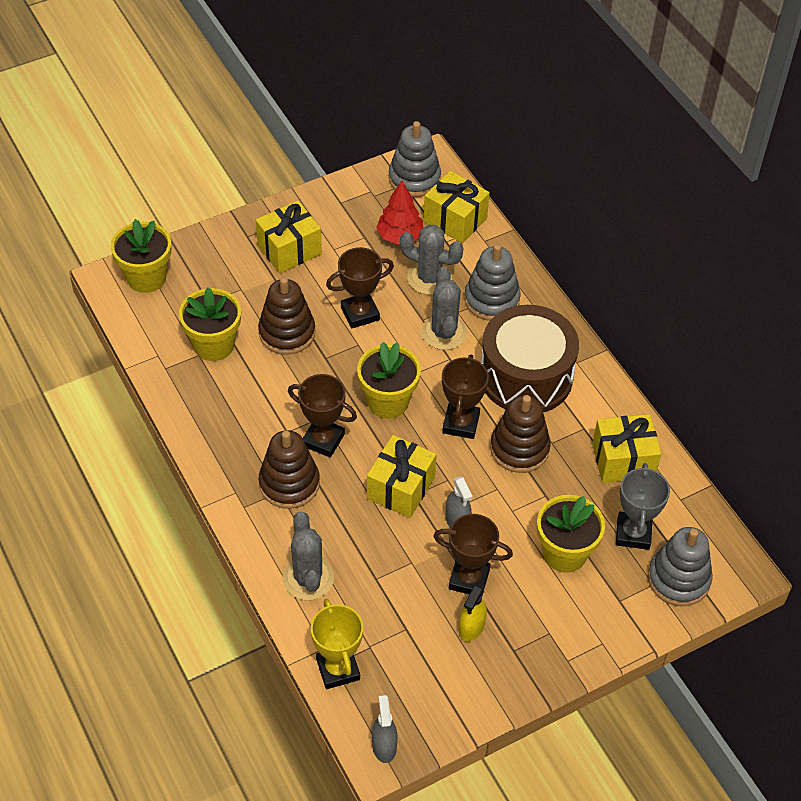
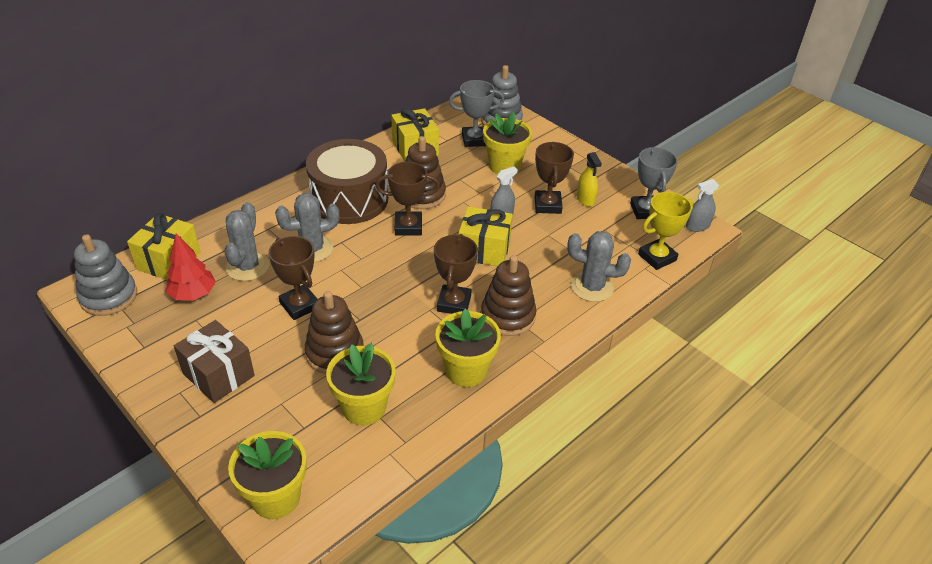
camera: 105 degrees left, 10 degrees down
(289, 250) = (218, 374): yellow gift -> brown gift
(308, 578) = (592, 287): grey cactus -> grey cactus turned 45 degrees clockwise
(388, 401) = (398, 271): yellow flower pot -> yellow flower pot (466, 370)
(431, 693) = (645, 210): none -> grey trophy
(471, 627) = (585, 199): yellow spray bottle -> yellow spray bottle turned 60 degrees clockwise
(492, 300) = (269, 226): grey stacking toy -> none

